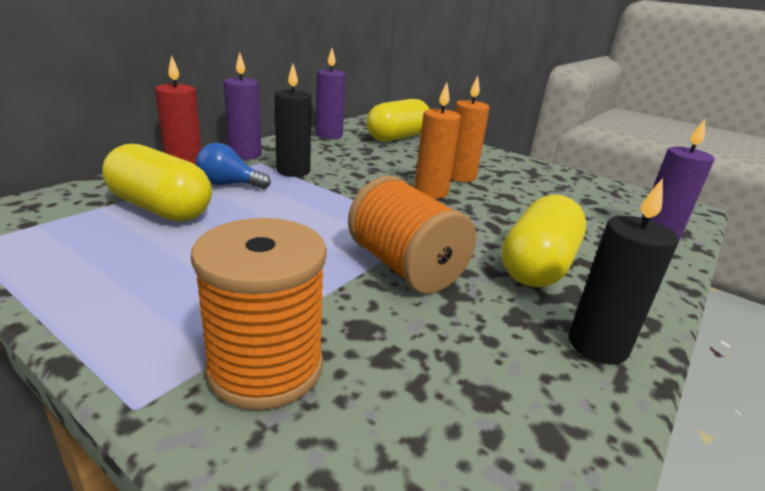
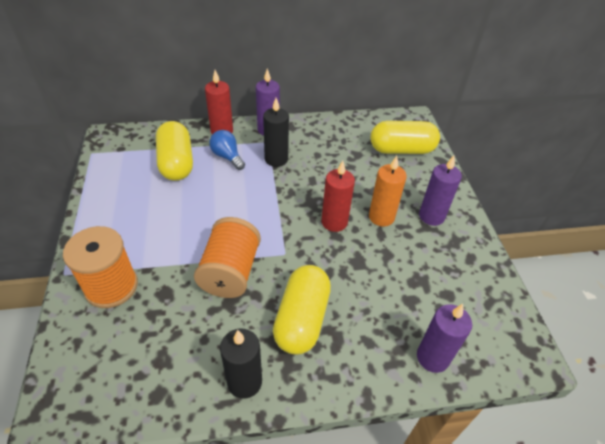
camera: 45 degrees right, 20 degrees up
(329, 135) = (350, 127): purple candle -> purple candle (431, 216)
(431, 192) = (334, 222): orange candle -> red candle
(538, 265) = (302, 319): yellow capsule -> yellow capsule turned 60 degrees counterclockwise

